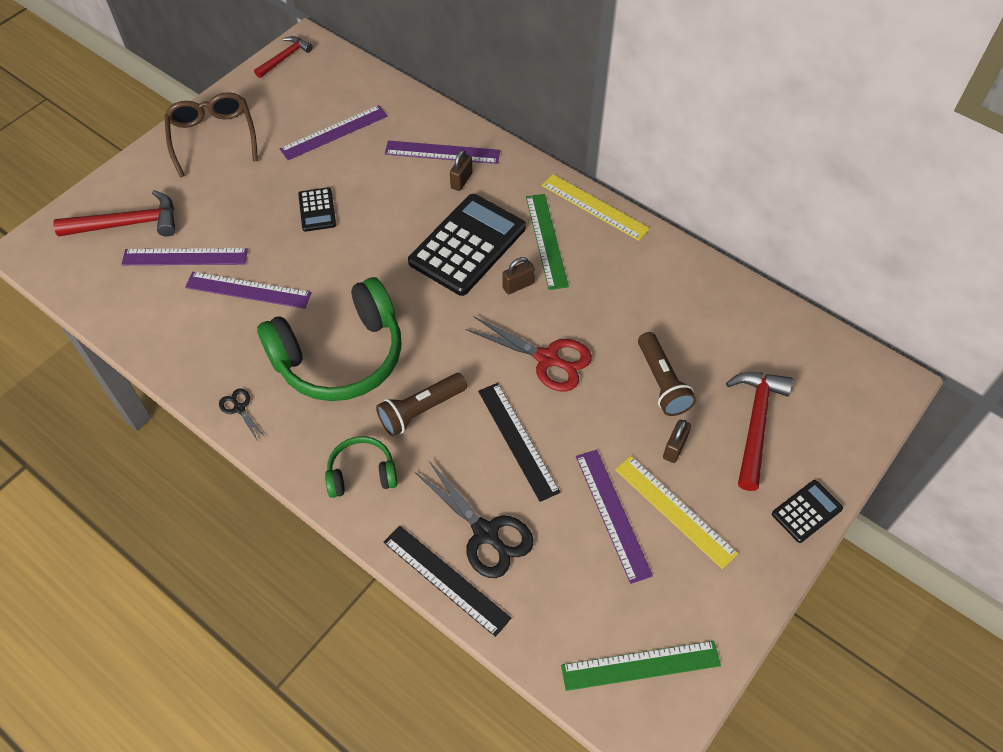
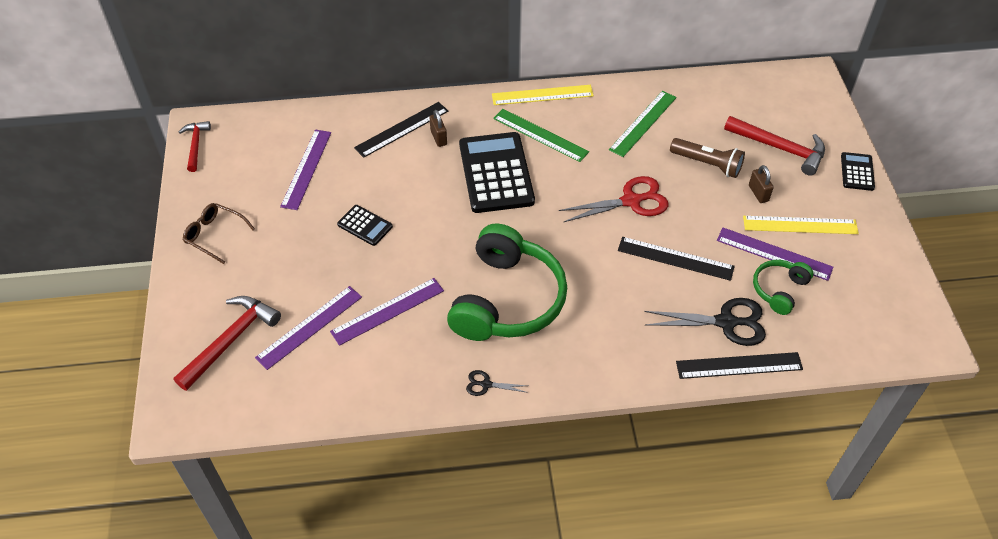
camera: 45 degrees left, 5 degrees down
(213, 136) = (214, 235): brown glasses -> brown glasses, size x0.66
(361, 473) = (615, 353): green headphones -> green headphones (779, 290)
(421, 410) = (599, 289): brown flashlight -> none
(442, 152) = (402, 129): purple ruler -> black ruler
(518, 285) = (558, 173): brown padlock -> none
(640, 665) = (884, 315): green ruler -> green ruler (643, 123)
(755, 424) = (779, 148): red hammer -> red hammer turned 150 degrees clockwise

